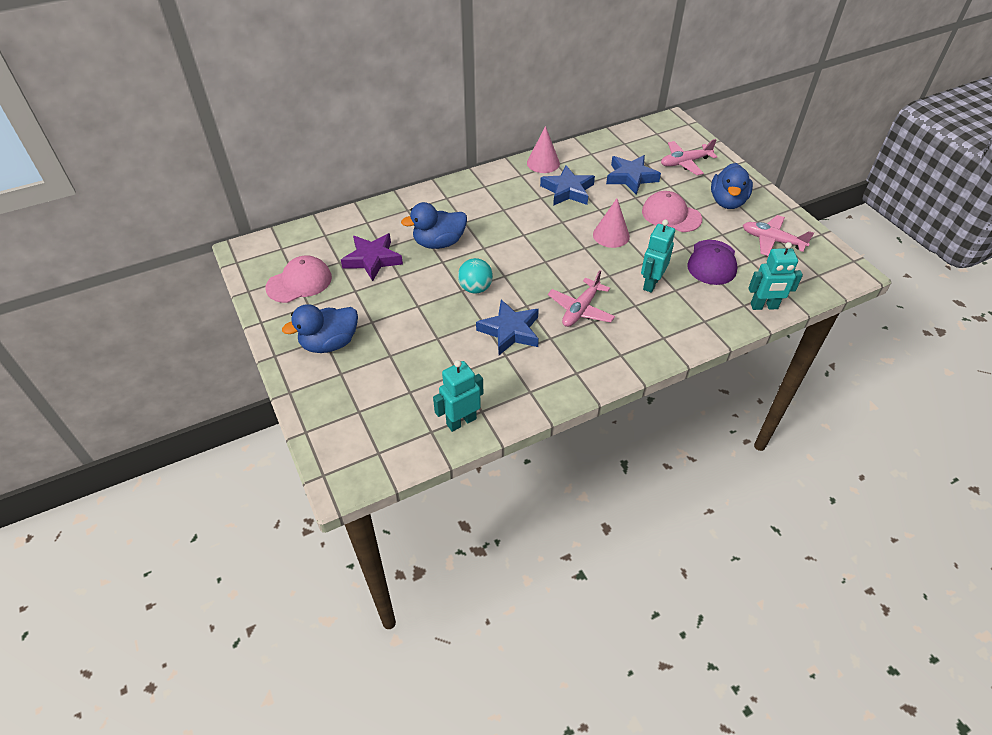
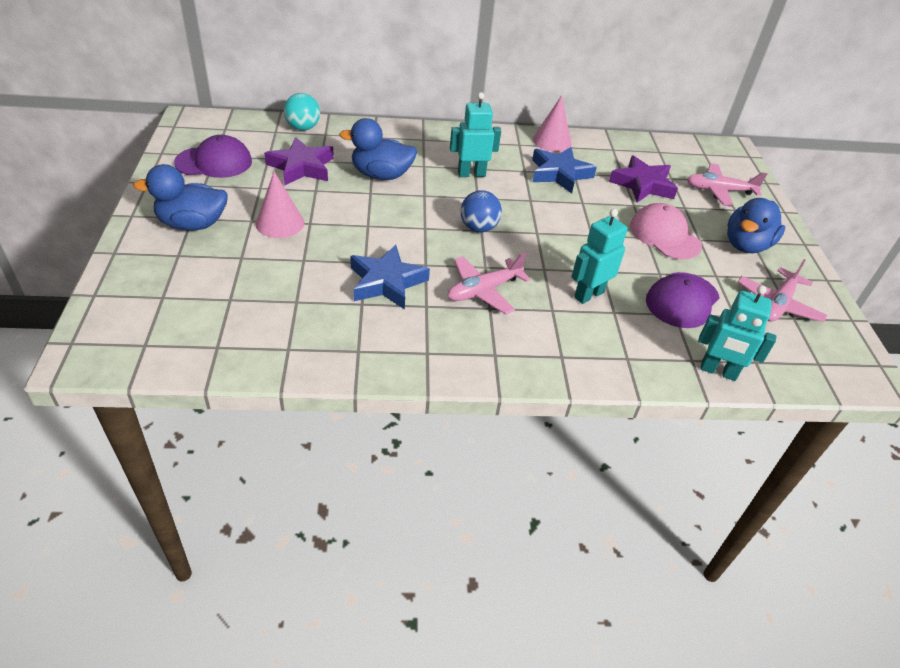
camera: 20 degrees right, 5 degrees down
(299, 282) = (214, 162): pink cap -> purple cap
(461, 421) = (257, 350): turquoise robot -> turquoise robot (471, 174)
(475, 288) = (384, 228): turquoise ball -> turquoise ball (303, 128)
(542, 260) = (478, 228): none -> blue ball
(611, 235) = (577, 231): pink cone -> pink cone (280, 223)
(631, 177) = (643, 185): blue star -> purple star
(772, 240) = (778, 304): pink plane -> pink plane turned 105 degrees counterclockwise

